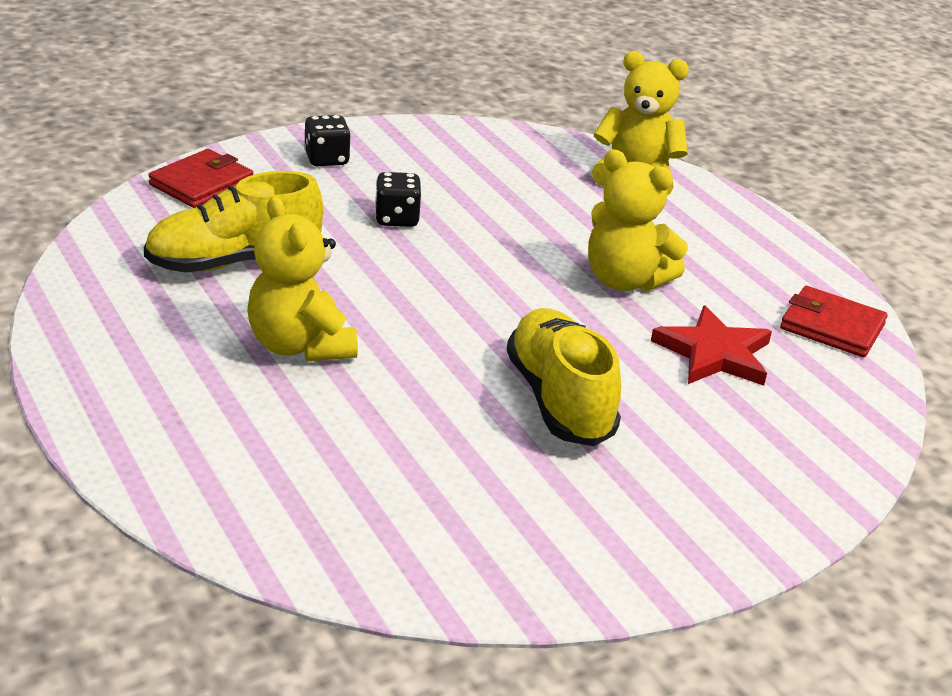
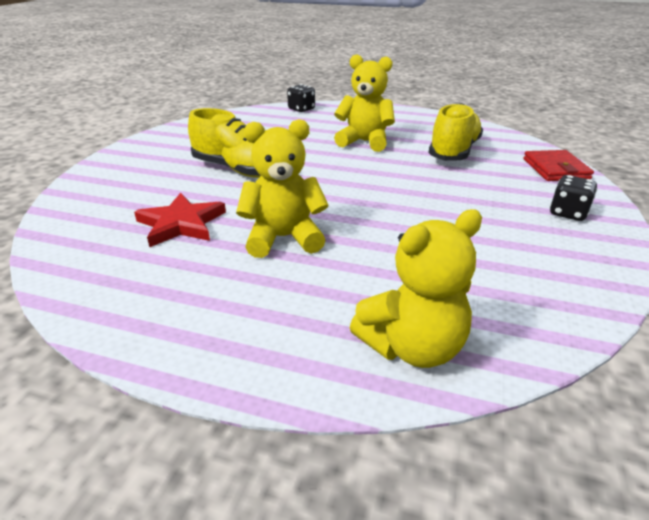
camera: 140 degrees right, 0 degrees up
(396, 219) = (455, 202): black dice -> black dice (301, 109)
(832, 326) = (105, 285): red wallet -> none

